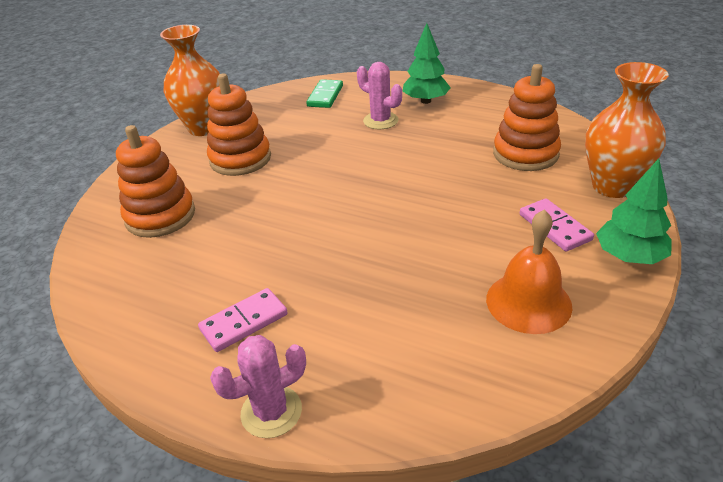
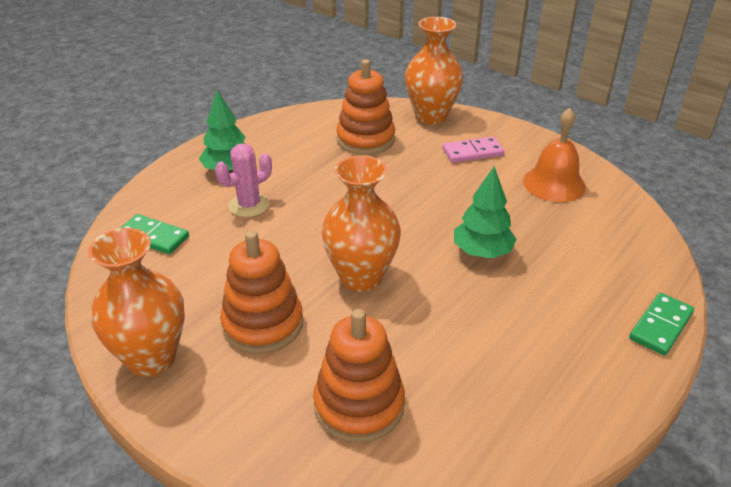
camera: 80 degrees left, 0 degrees up
(244, 322) = (558, 337): pink domino -> none
(271, 412) = (661, 326): pink cactus -> green domino
(304, 191) = (361, 277): none -> orange vase
(629, 256) = (514, 134): green tree -> green tree (482, 252)

